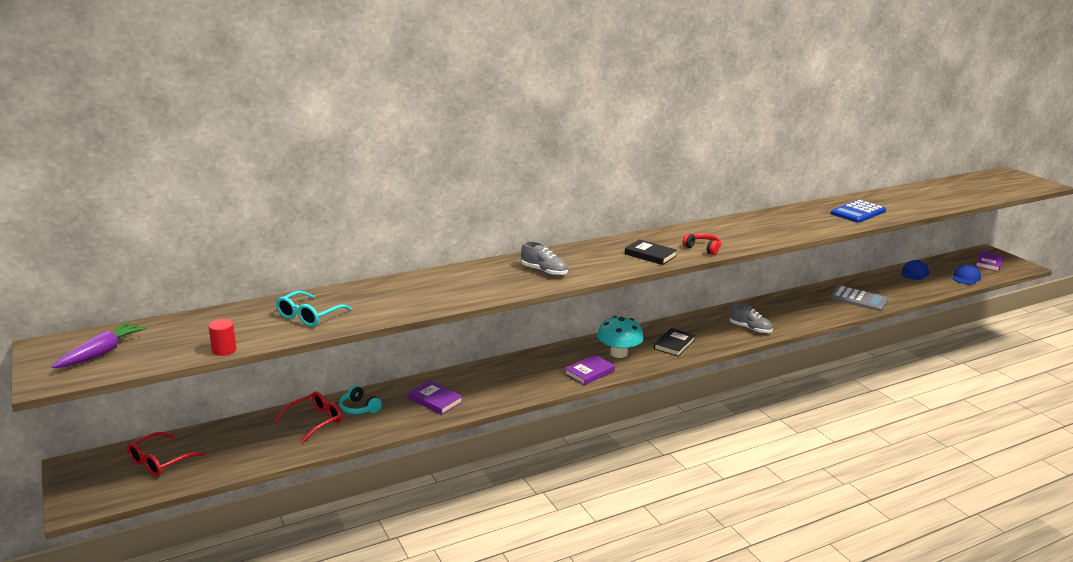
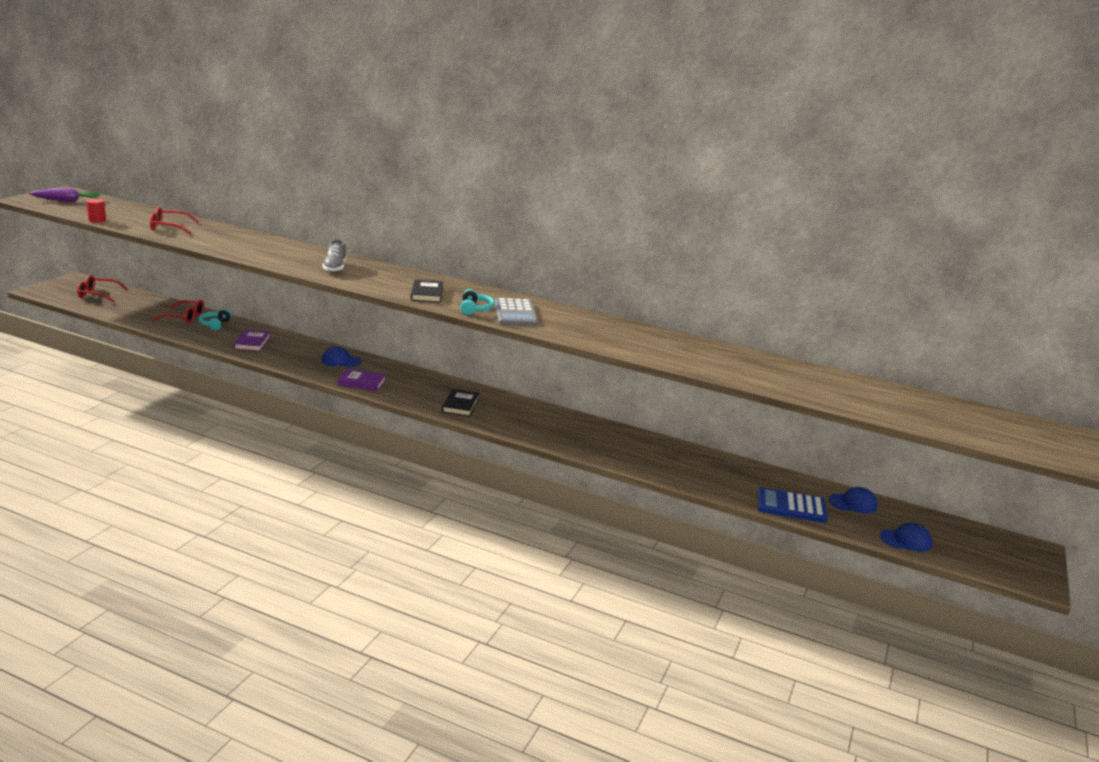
camera: 50 degrees right, 0 degrees up
(309, 316) = (169, 227): turquoise glasses -> red glasses
(529, 368) = (341, 361): none -> blue cap
(619, 353) = (411, 387): turquoise mushroom -> none
(674, 344) = (460, 405): black book -> black book turned 75 degrees counterclockwise
(703, 248) = (475, 309): red headphones -> turquoise headphones
(750, 329) = (545, 432): grey shoe -> none
(858, 212) = (709, 360): blue calculator -> blue calculator (791, 506)
(858, 299) = (712, 478): grey calculator -> grey calculator (515, 313)
(989, 263) = (991, 553): purple book -> none

